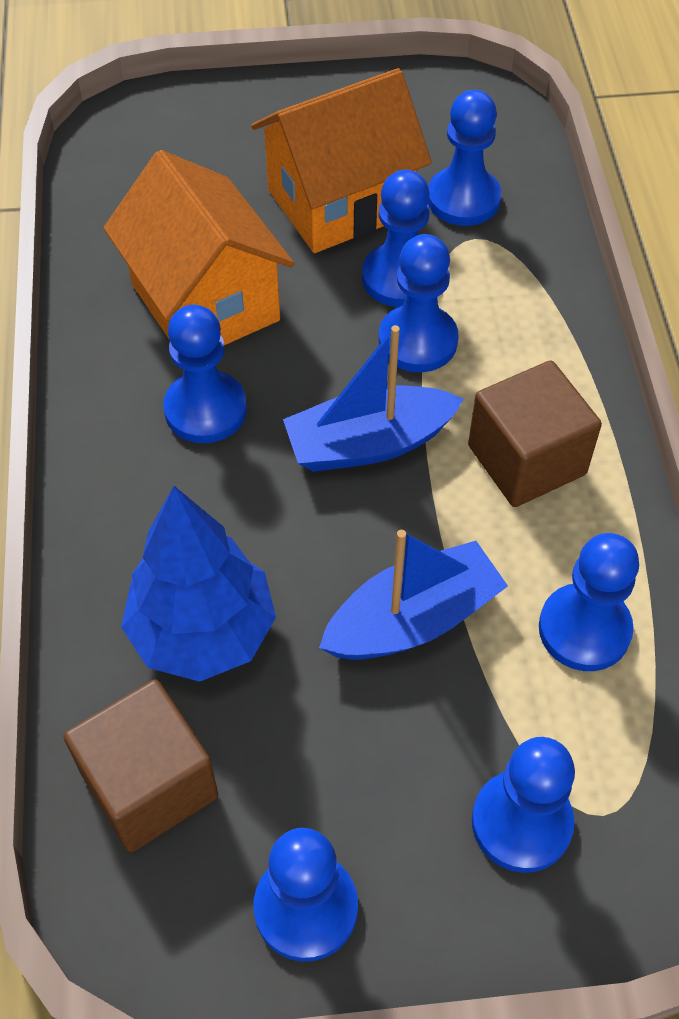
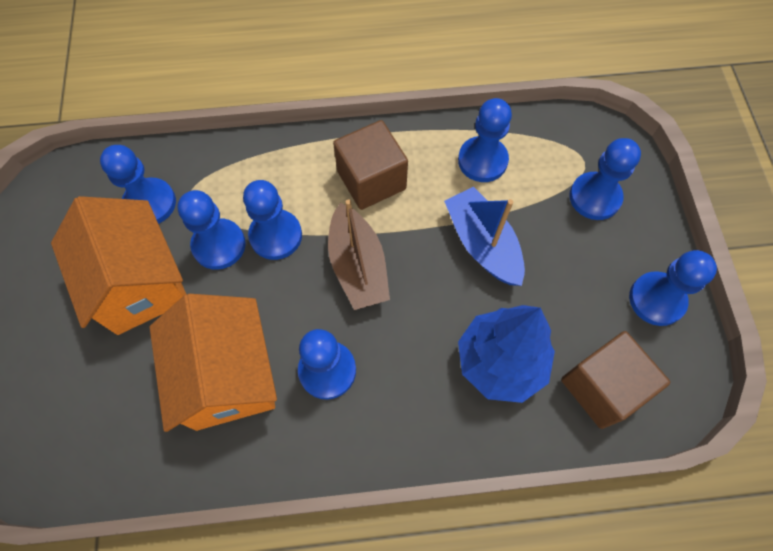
camera: 90 degrees left, 10 degrees up
(205, 302) = (228, 376): orange house -> orange house turned 75 degrees counterclockwise
(369, 443) = (358, 266): blue boat -> brown boat

